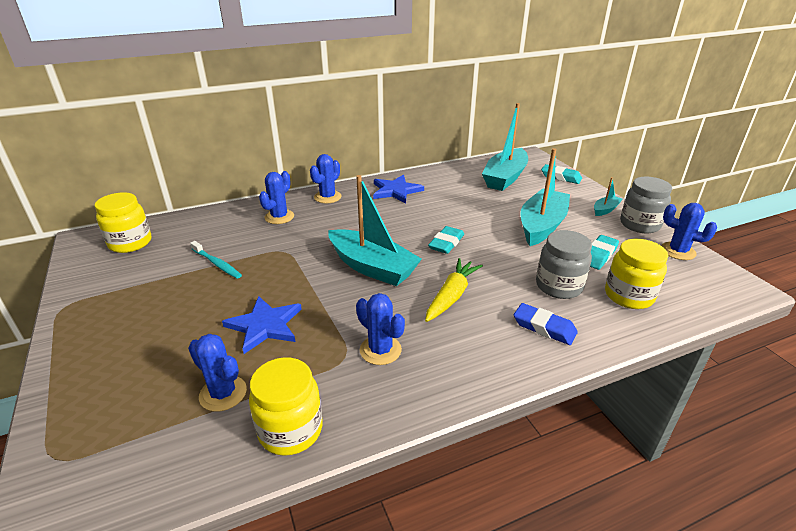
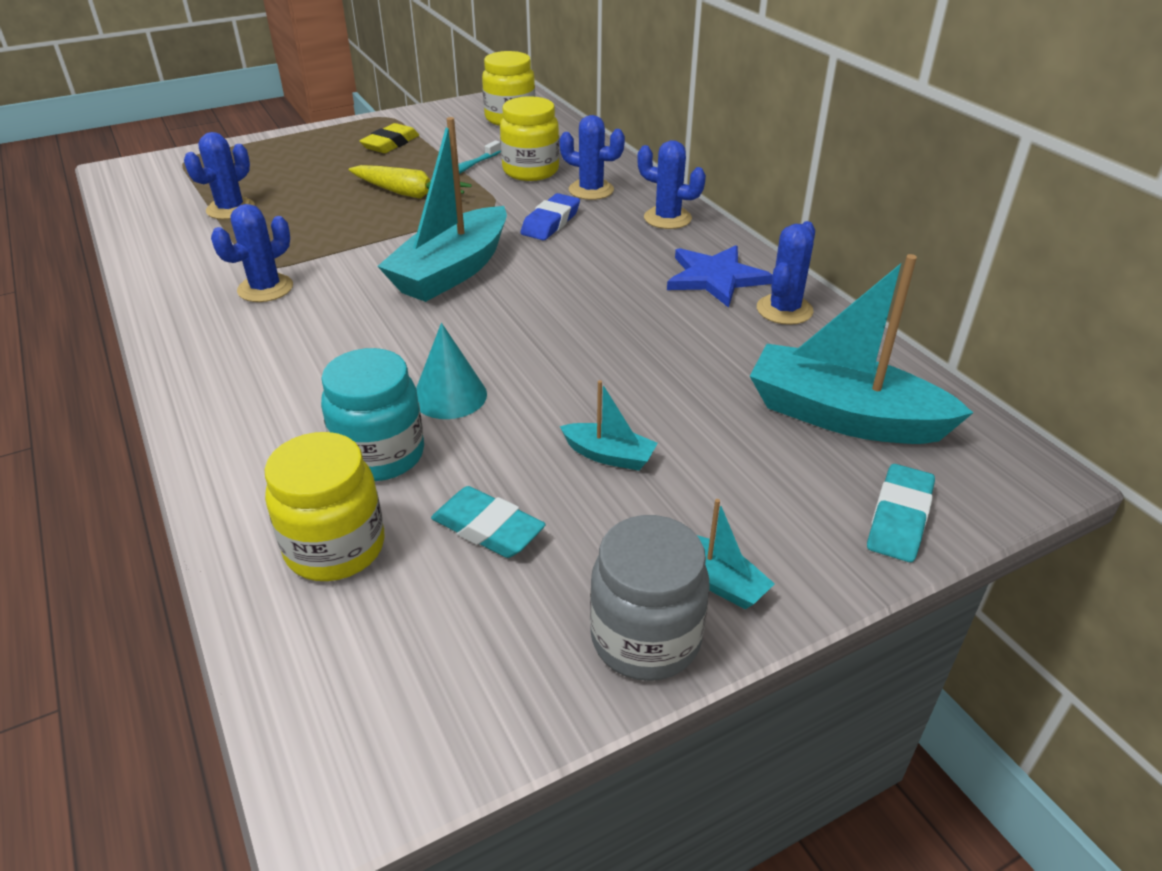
camera: 85 degrees right, 5 degrees up
(134, 302) = (390, 144): none -> yellow eraser
(265, 325) = (332, 214): blue star -> none
(290, 430) = (164, 248): yellow jar -> yellow jar (530, 171)
(446, 243) = (525, 334): turquoise eraser -> none
(451, 296) = (369, 340): yellow carrot -> yellow carrot (408, 194)
(505, 266) = (450, 396): none -> turquoise cone
(542, 226) = (609, 455): turquoise boat -> turquoise boat, size x0.46
(544, 327) = (270, 426): blue eraser -> blue eraser (551, 222)
(558, 286) = (380, 455): grey jar -> turquoise jar
(678, 251) = (510, 689): blue cactus -> blue cactus (784, 310)

